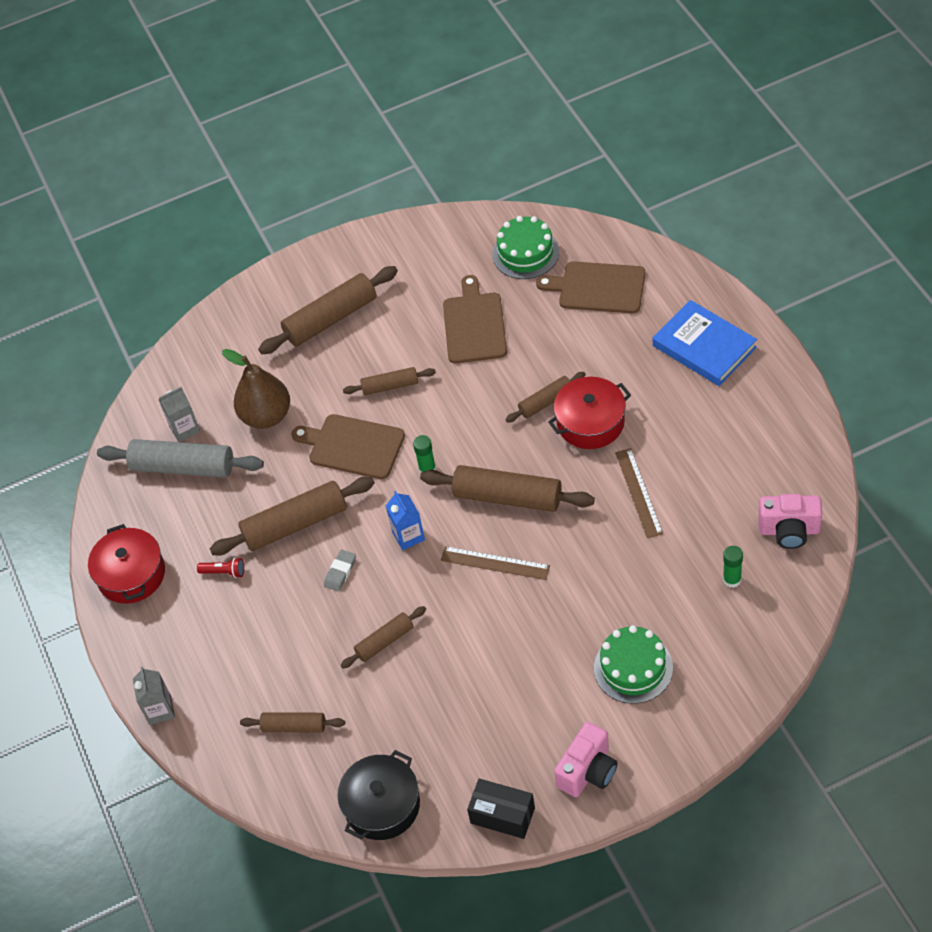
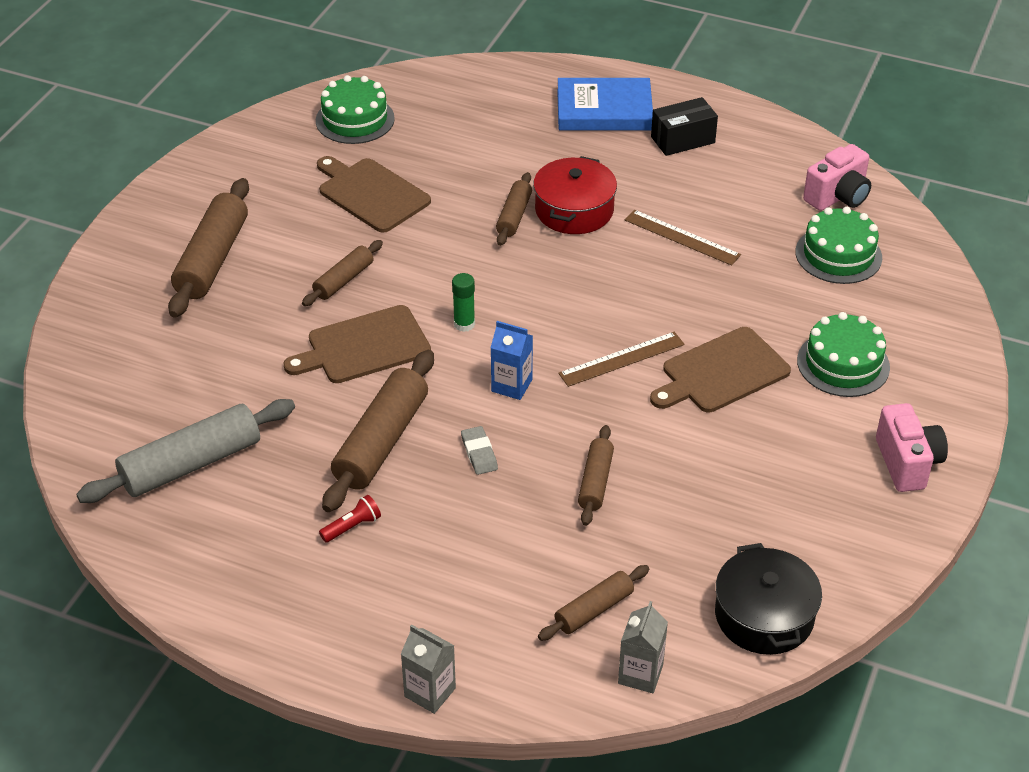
camera: 50 degrees left, 10 degrees down
(131, 574) = (244, 592): red pot -> none
(184, 429) = (153, 431): grey carton -> grey carton (640, 674)
(266, 416) = (237, 371): brown pear -> none
(502, 815) = (881, 546): black box -> black box (682, 140)
(507, 497) = (569, 303): brown rolling pin -> none
(598, 287) = (456, 113): brown cutting board -> brown cutting board (721, 372)
(732, 579) = (838, 255): green glue stick -> green cake

